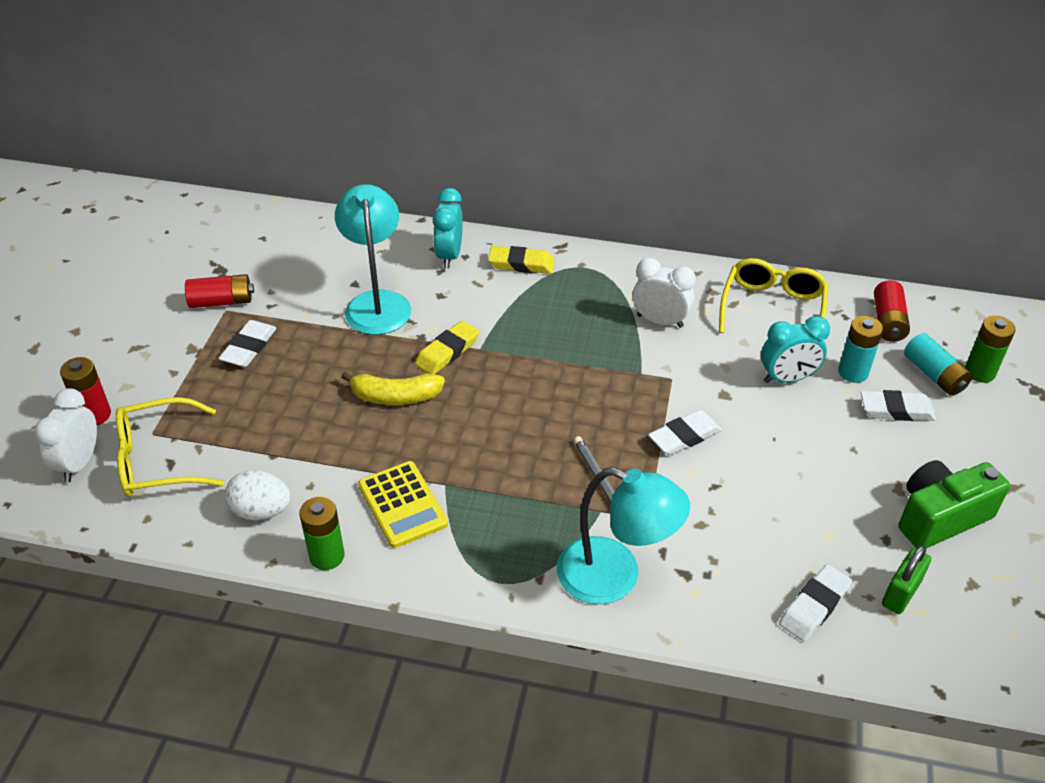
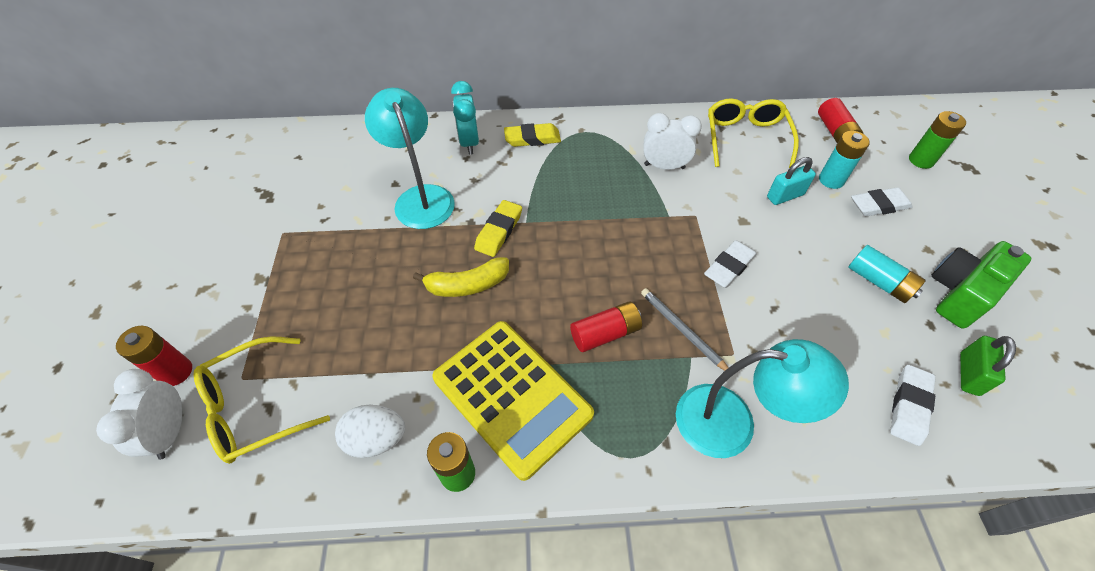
camera: 15 degrees left, 10 degrees up
(221, 301) = (276, 225): red battery -> red battery (605, 333)
(249, 347) = (315, 265): white eraser -> none
(402, 505) = (512, 396): yellow calculator -> yellow calculator, size x1.63
(787, 378) = (785, 196): turquoise clock -> turquoise padlock
(934, 375) = (890, 169): turquoise battery -> turquoise battery (879, 282)

